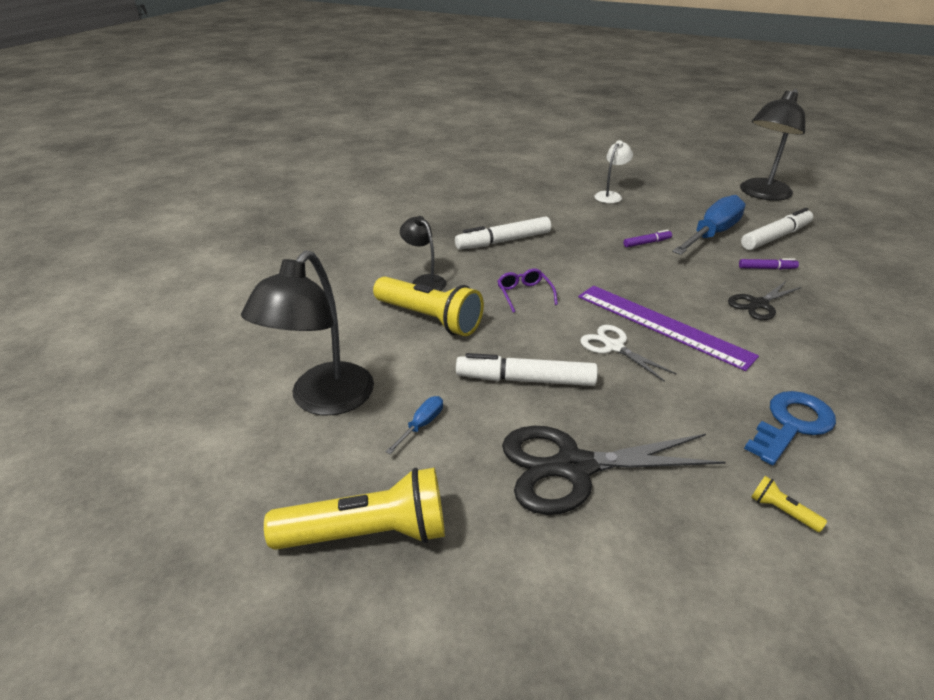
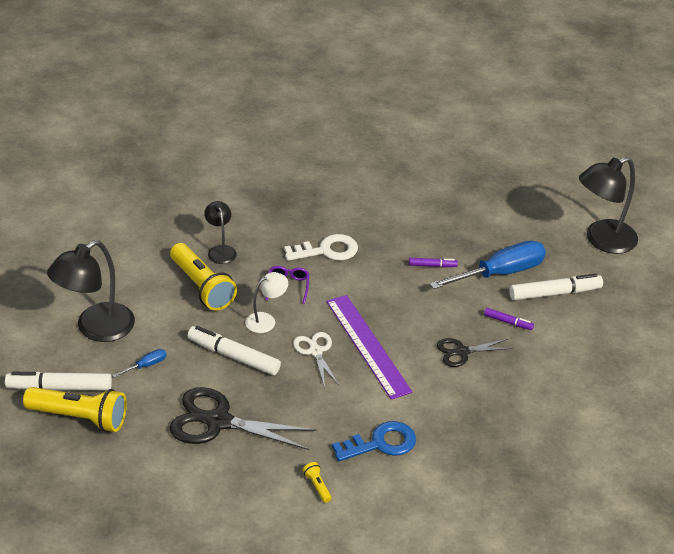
camera: 20 degrees right, 5 degrees up
(504, 241) = (312, 227): white marker -> white marker (60, 387)
(536, 255) = (327, 250): none -> white key
(610, 195) = (452, 200): white lamp -> white lamp (266, 320)

